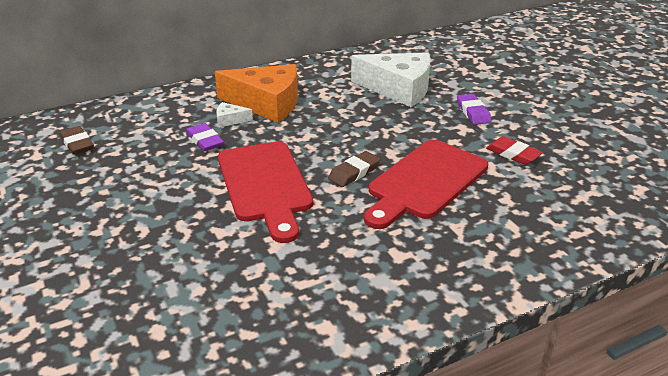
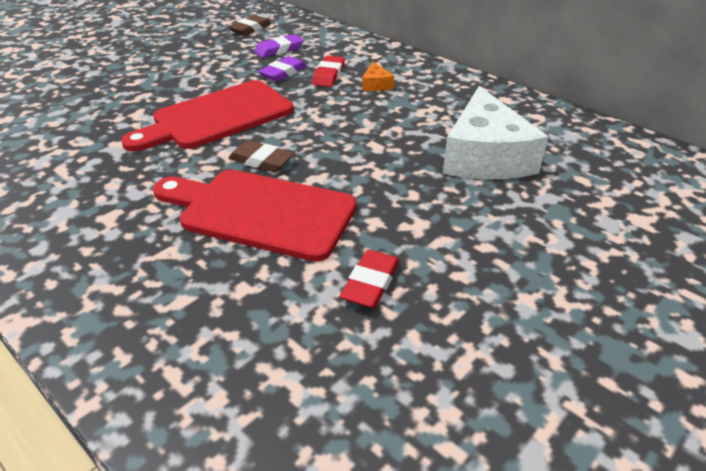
camera: 70 degrees right, 5 degrees up
(230, 120) = (328, 75): white cheese -> red eraser
(267, 103) = (376, 84): orange cheese -> orange cheese, size x0.41
(473, 112) = (471, 228): purple eraser -> purple eraser (279, 49)

